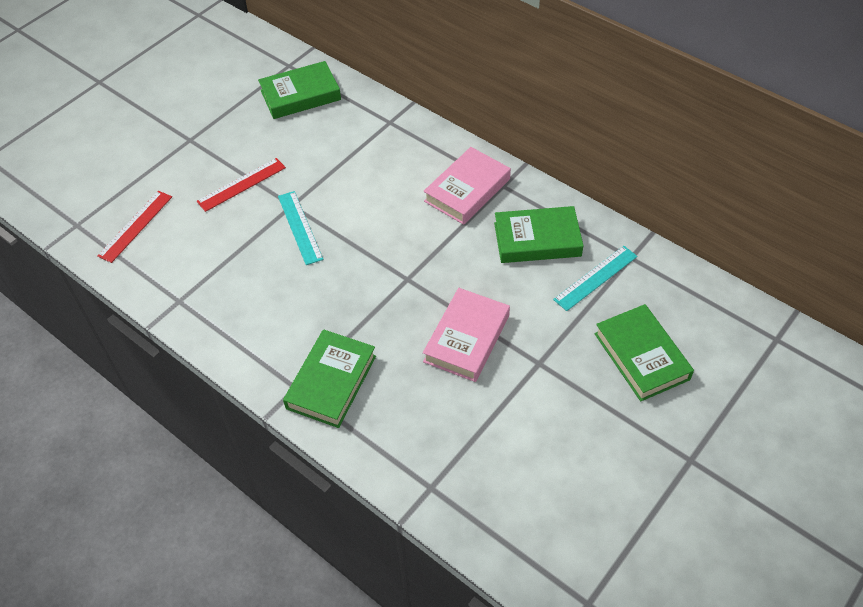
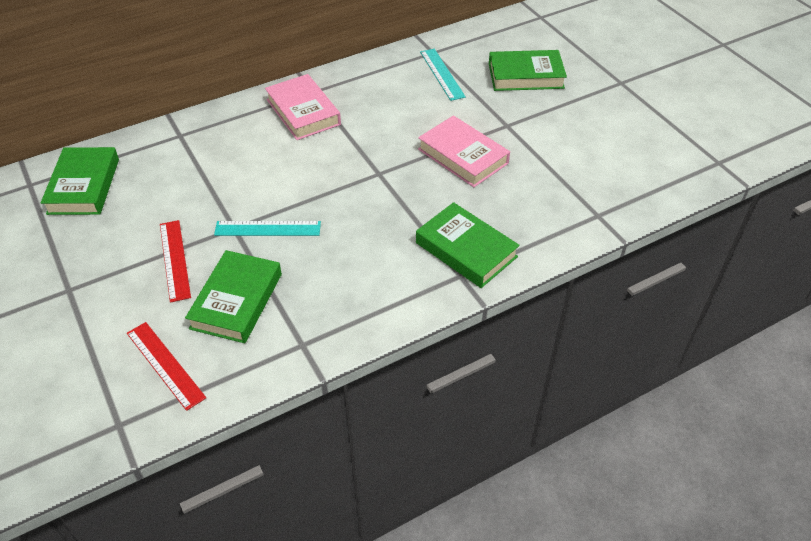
camera: 70 degrees left, 5 degrees down
(537, 239) = (384, 90): green book -> green book (236, 301)

